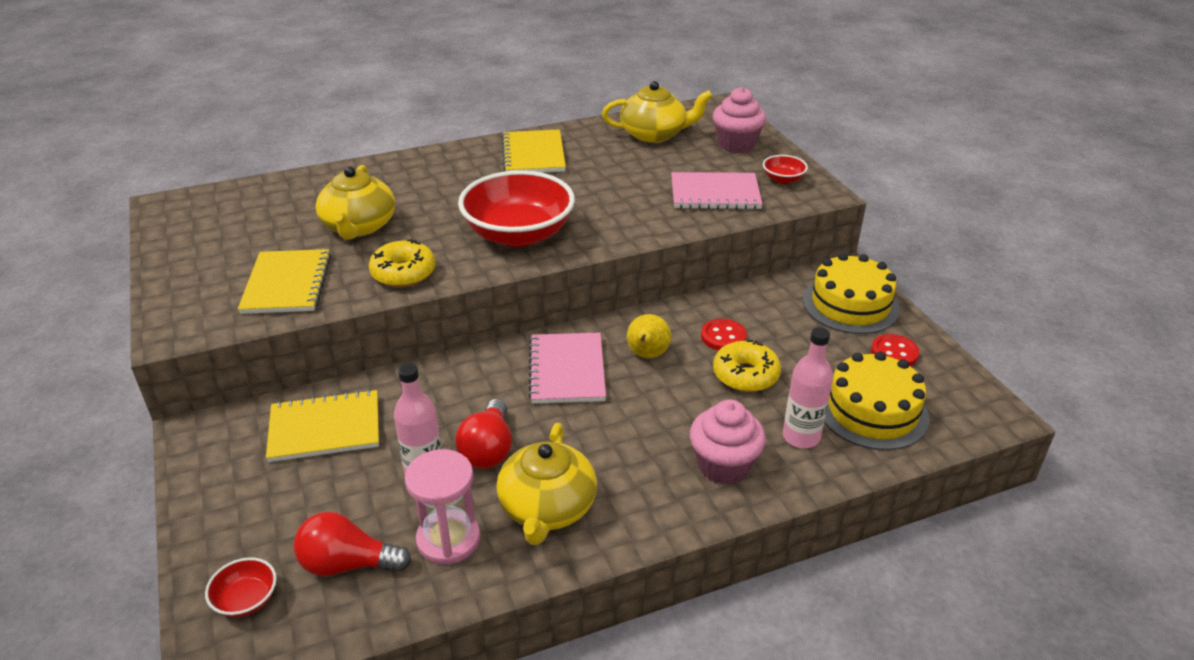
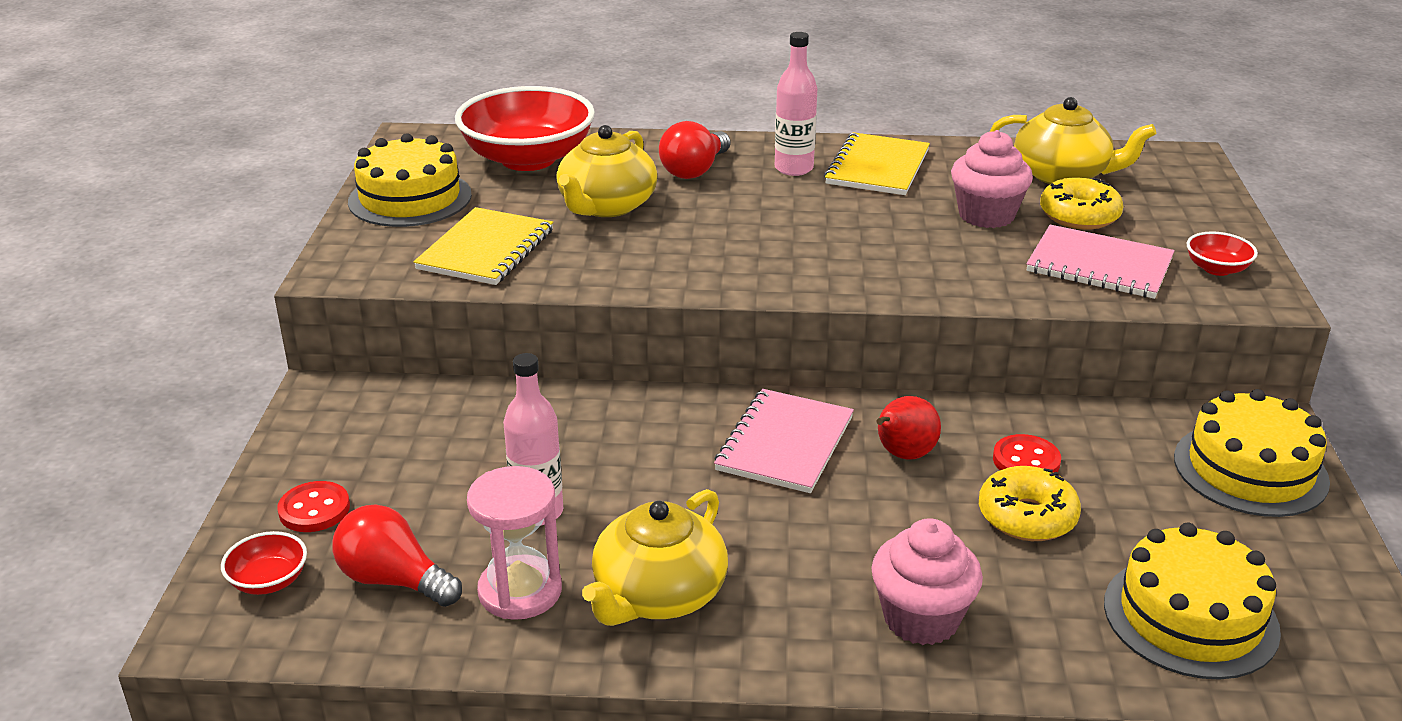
camera: 25 degrees right, 5 degrees down
(196, 256) = (410, 198): none -> yellow cake
(325, 428) = (458, 428): yellow notebook -> none
(403, 273) = (624, 269): yellow donut -> yellow donut (1079, 216)
(488, 449) = (629, 506): red light bulb -> red light bulb (695, 170)
(518, 234) = (794, 257): red bowl -> red bowl (528, 159)
(647, 355) = (903, 455): yellow pear -> red pear
(736, 144) = (1176, 210): pink cupcake -> pink cupcake (986, 215)
(801, 437) = (1057, 617): pink bottle -> pink bottle (794, 168)
(894, 353) = (1278, 551): red button -> red button (314, 509)

